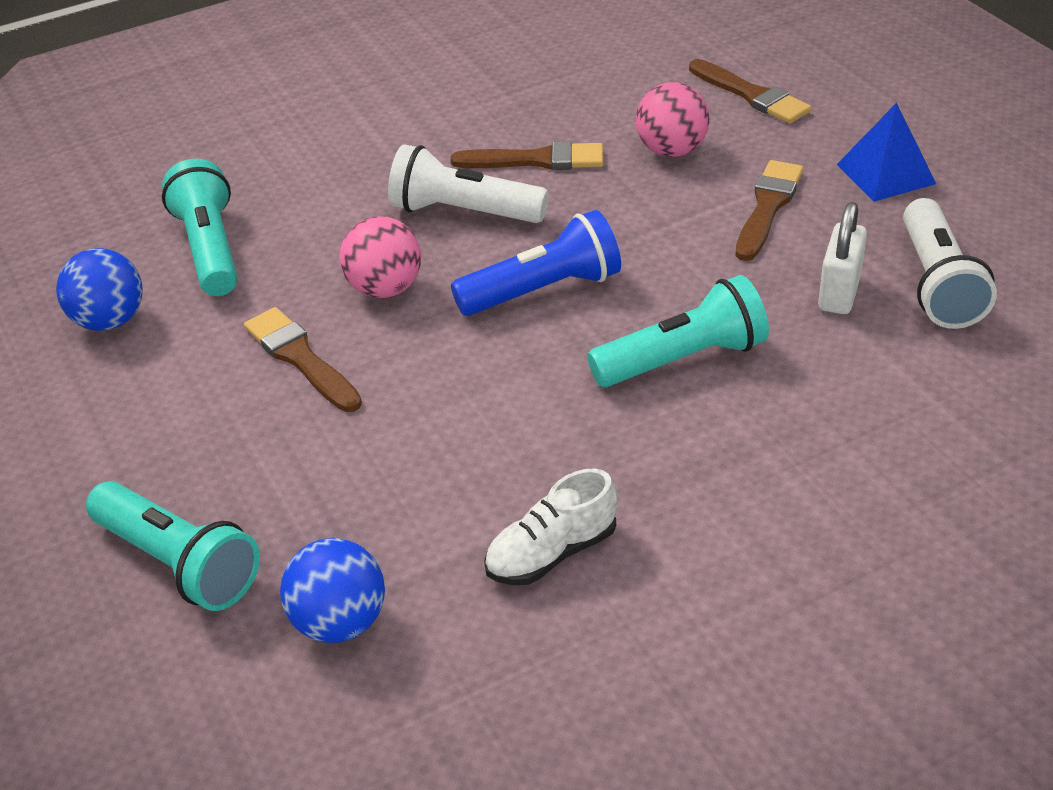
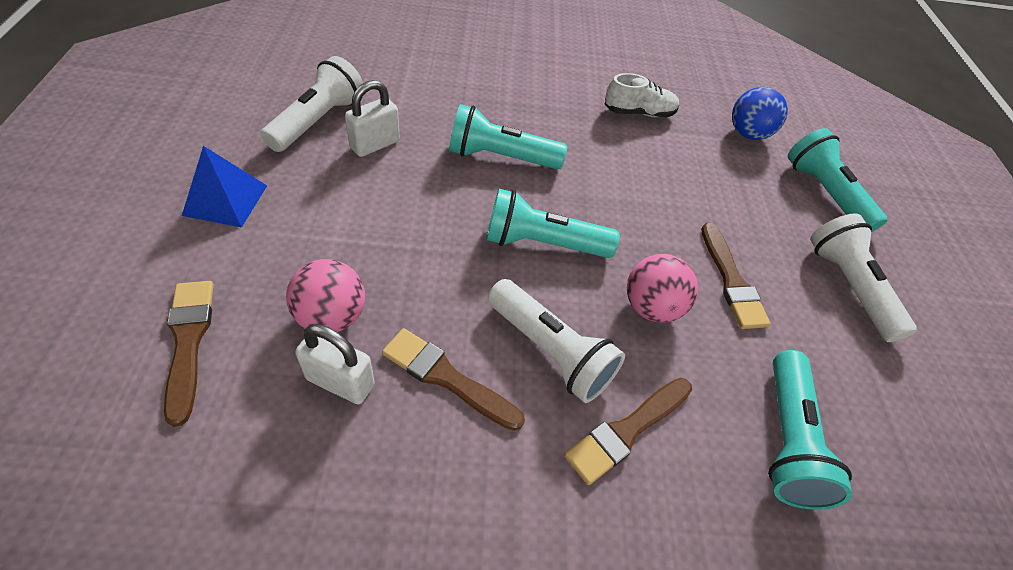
camera: 160 degrees left, 10 degrees up
(110, 321) = (878, 398): blue ball -> none
(141, 425) = (848, 287): none -> white flashlight
(543, 290) = (542, 243): blue flashlight -> turquoise flashlight
(614, 125) = (340, 382): none -> white padlock
(767, 207) = (334, 221): brown brush -> brown brush (627, 430)

